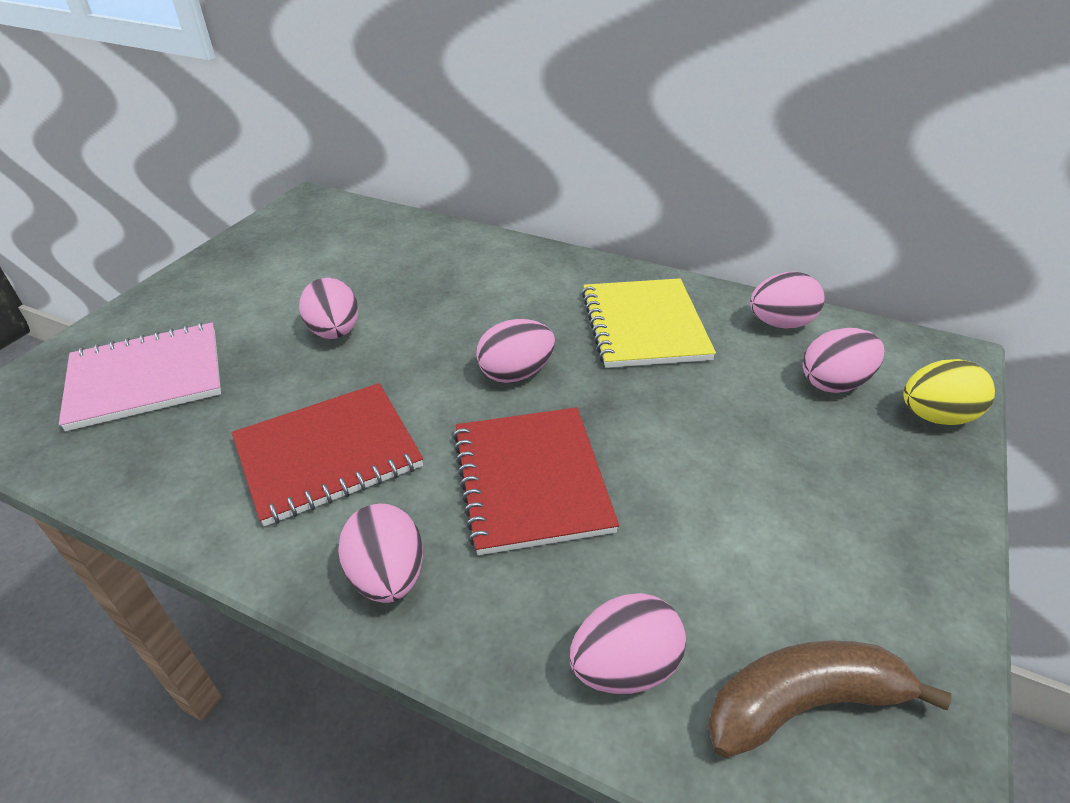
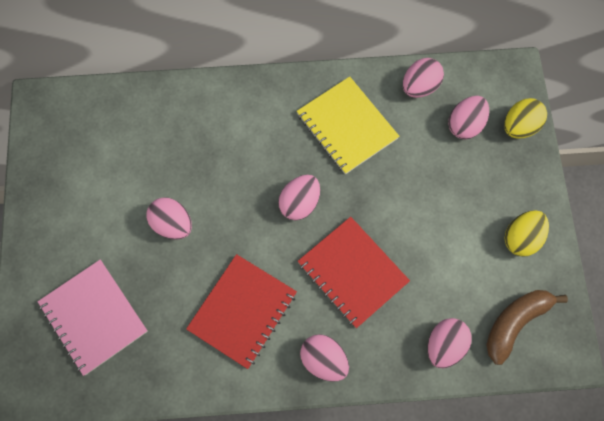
camera: 30 degrees left, 30 degrees up
(146, 378) = (93, 317): pink notebook -> pink notebook turned 75 degrees counterclockwise
(878, 564) = (521, 238): none -> yellow egg

